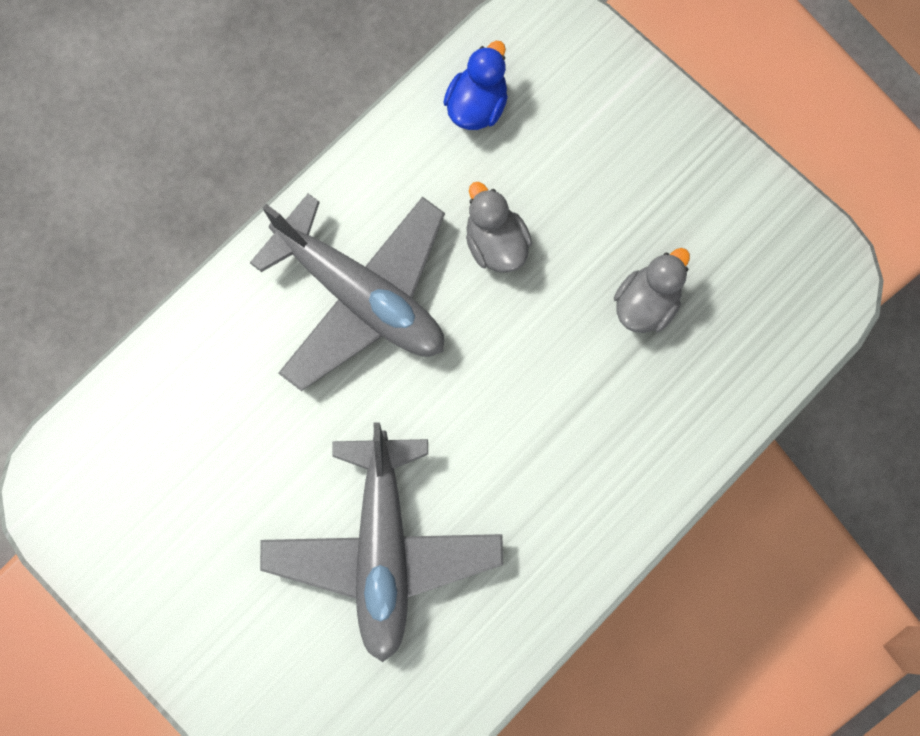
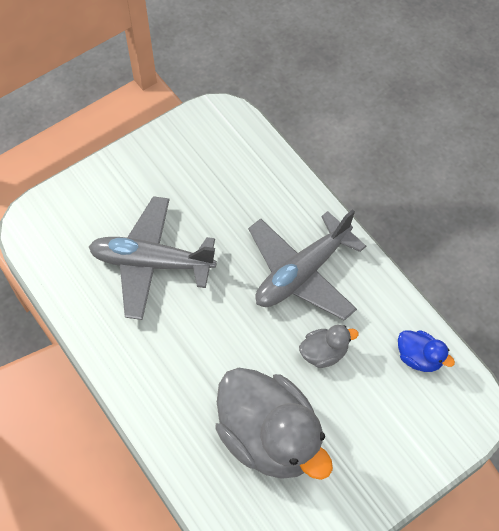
camera: 100 degrees right, 15 degrees down
(646, 303) = (269, 437): grey duck -> grey duck, size x2.25

